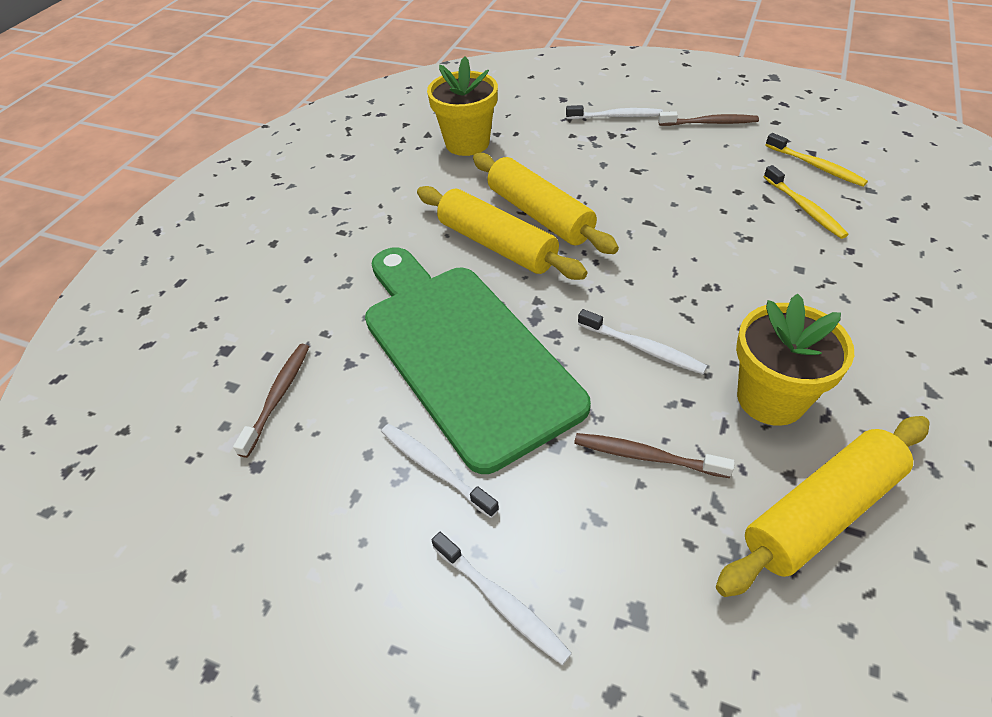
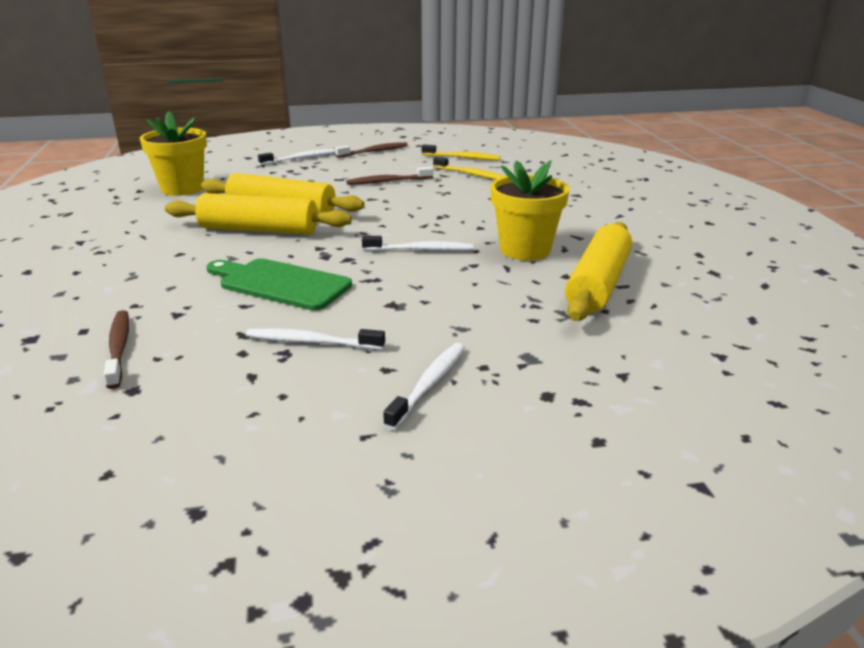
camera: 35 degrees left, 20 degrees down
(463, 352) = (280, 284): green cutting board -> green cutting board, size x0.55
(501, 602) = (429, 384): white toothbrush -> white toothbrush turned 75 degrees counterclockwise
(646, 456) = (469, 293): brown toothbrush -> brown toothbrush (388, 181)

